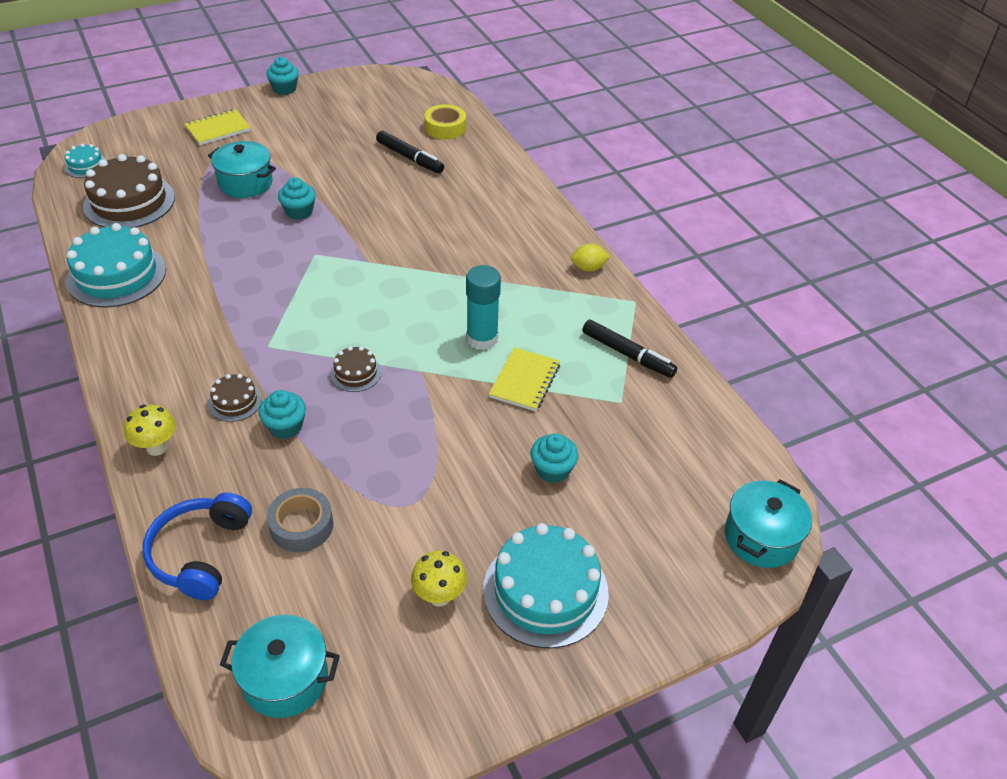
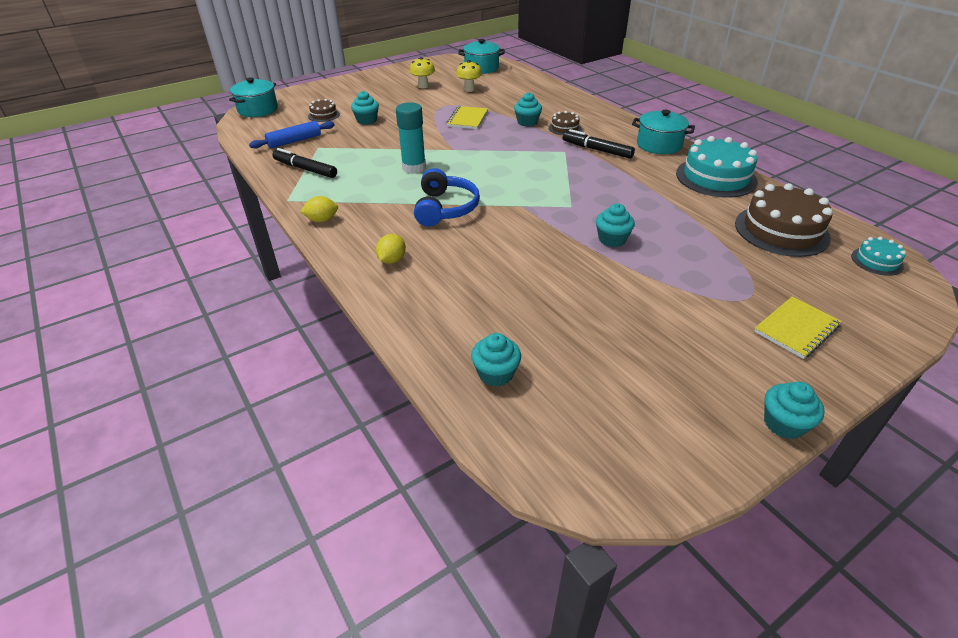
camera: 175 degrees right, 5 degrees down
(157, 447) = (592, 110): yellow mushroom -> yellow mushroom (469, 89)
(200, 553) = (539, 87): blue headphones -> blue headphones (445, 208)
(245, 183) = (691, 262): turquoise pot -> turquoise pot (659, 145)
(301, 525) = (497, 96): grey tape -> none
(355, 373) = (497, 145): brown cake -> brown cake (324, 115)
(410, 158) = (526, 316): black marker -> black marker (597, 150)
(445, 128) = (496, 373): yellow tape -> turquoise cupcake
(513, 215) = (392, 260): none -> yellow lemon
(524, 381) = (382, 151): yellow notebook -> yellow notebook (467, 119)
(545, 591) = (373, 90): turquoise cake -> none
(661, 423) = (294, 141): none -> blue rolling pin

